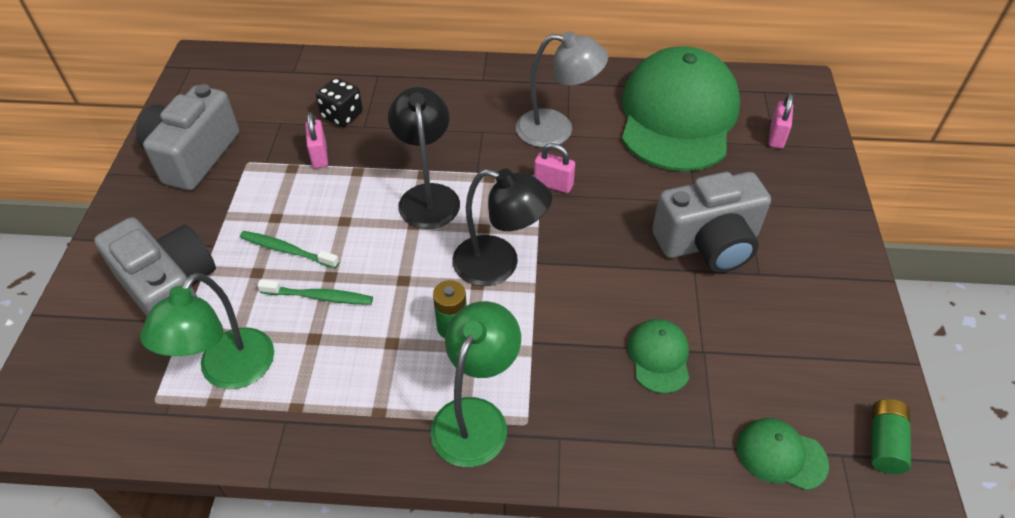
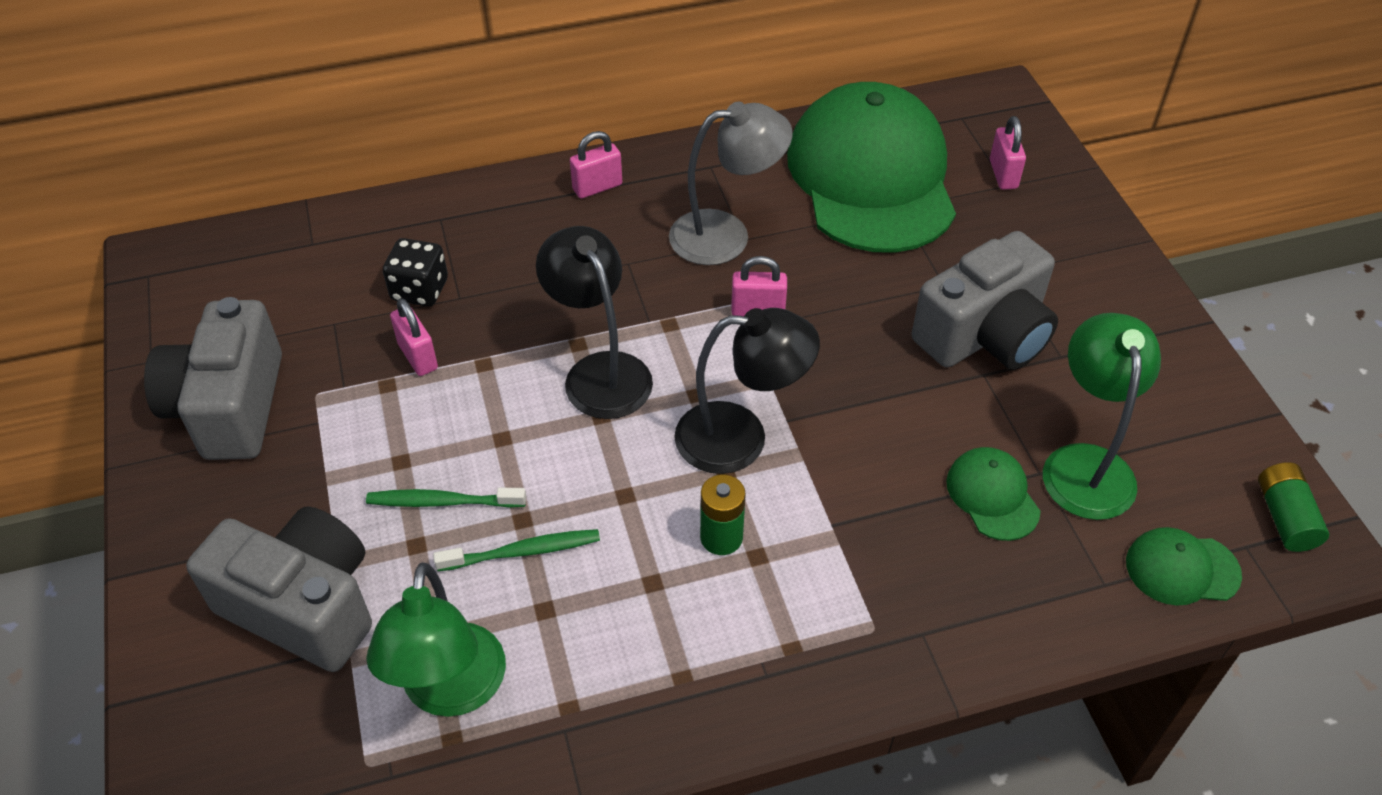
camera: 20 degrees left, 0 degrees up
(476, 417) = (808, 642): green lamp -> green lamp (1085, 464)
(486, 79) = (597, 187): none -> pink padlock

